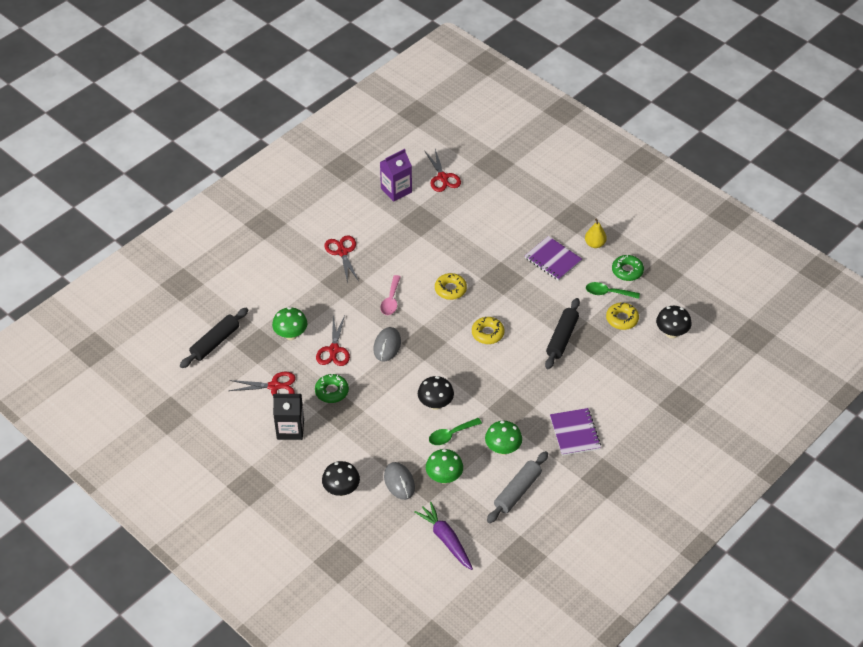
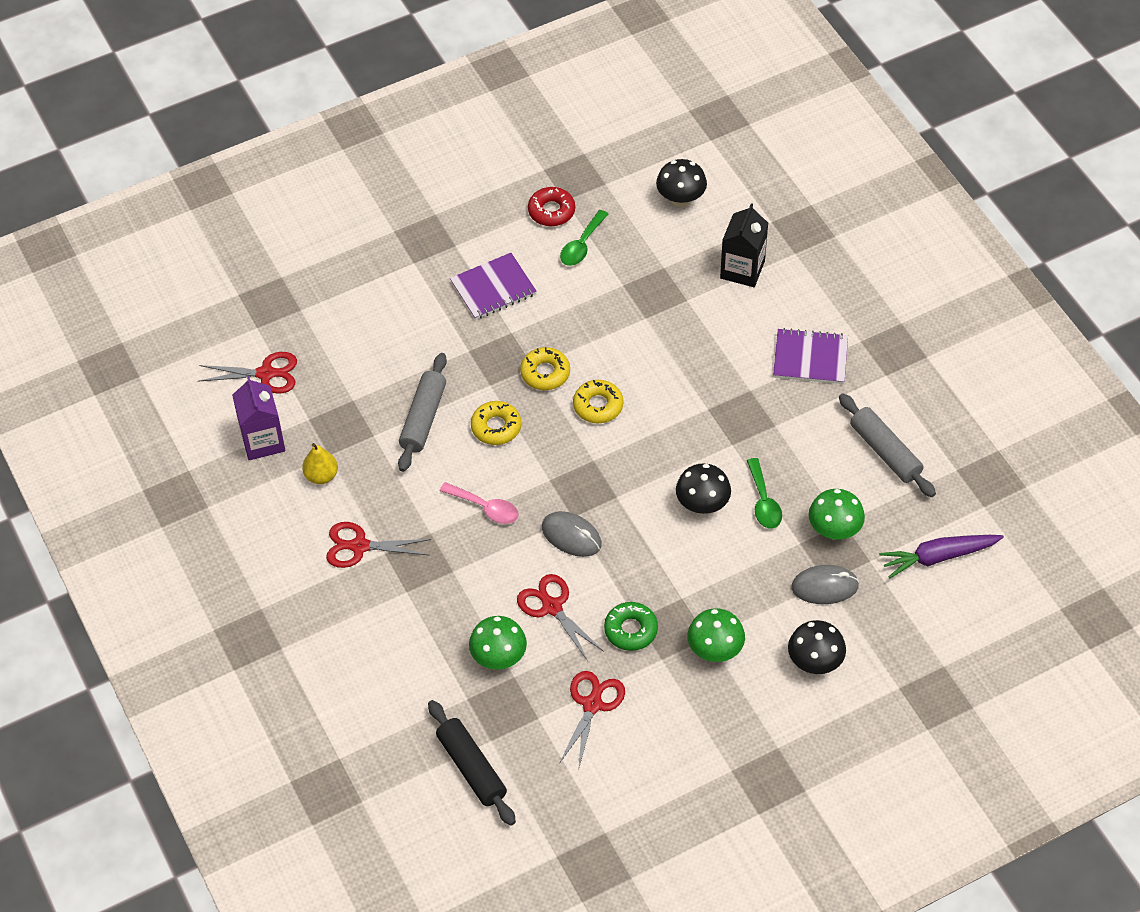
camera: 70 degrees left, 5 degrees up
(290, 429) = (682, 702): black carton -> black carton (742, 269)
(334, 350) = (552, 607): red scissors -> red scissors turned 150 degrees counterclockwise
(442, 254) = (423, 418): none -> grey rolling pin
(503, 449) = (808, 447): green mushroom -> green mushroom (715, 650)
(562, 338) = (641, 322): black rolling pin -> none
(594, 244) = (485, 231): yellow pear -> yellow pear (321, 476)
(622, 319) = (635, 245): yellow donut -> yellow donut (545, 373)
(627, 271) = (551, 211): green donut -> red donut

